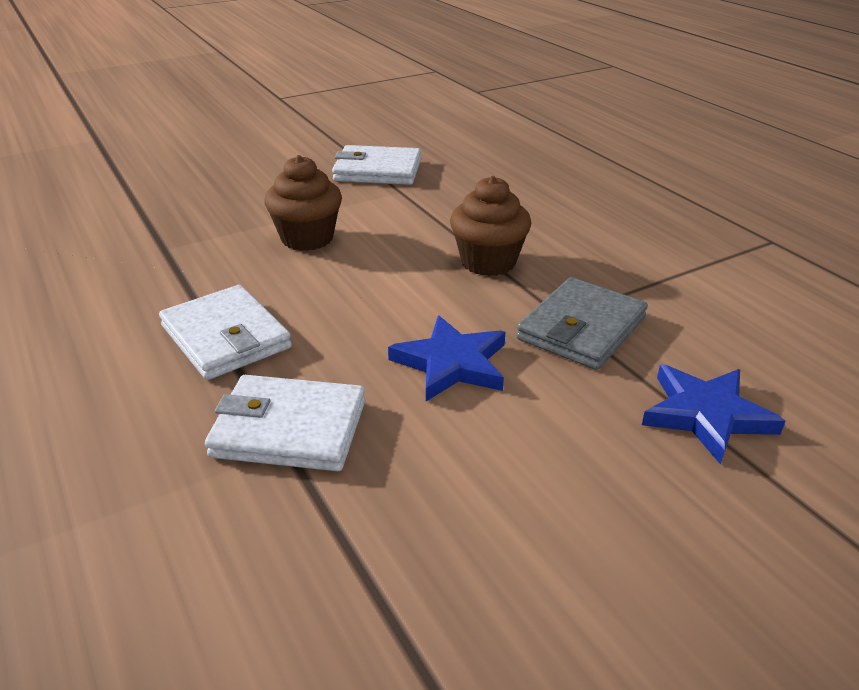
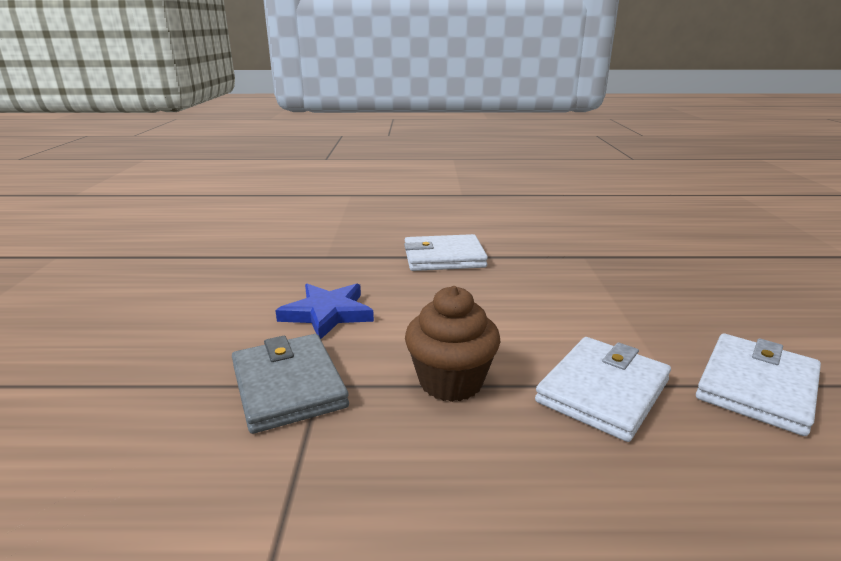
camera: 120 degrees right, 10 degrees down
(289, 429) = (339, 259): white wallet -> white wallet (602, 391)
(307, 238) = (570, 305): brown cupcake -> none
(706, 415) = (122, 392): blue star -> none

